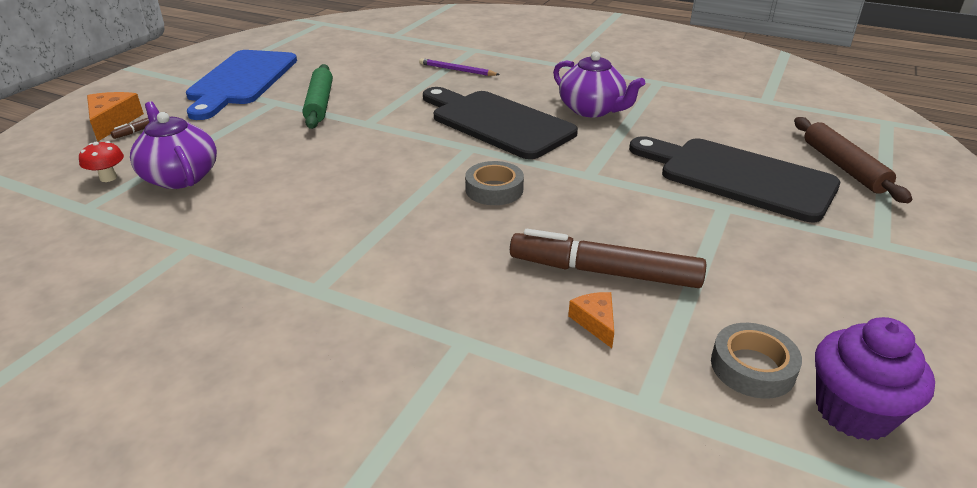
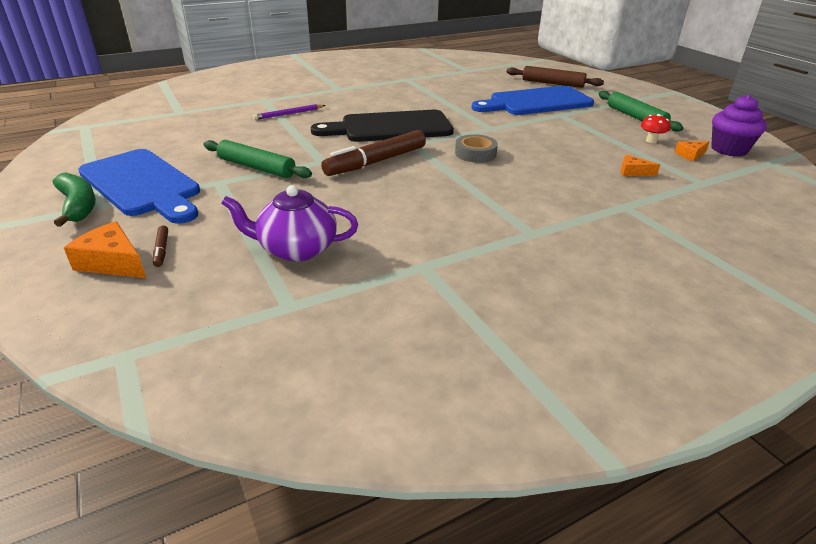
camera: 55 degrees left, 0 degrees up
(108, 178) = (243, 284): red mushroom -> red mushroom (651, 141)
(187, 78) = (78, 206): none -> green banana
(592, 110) = (415, 102): purple teapot -> none
(604, 272) = (592, 156): brown marker -> brown marker (376, 162)
(738, 177) = (536, 102): black cutting board -> blue cutting board
(752, 367) = (690, 155): grey tape -> orange cheese
(834, 273) = (635, 117): none -> green rolling pin

